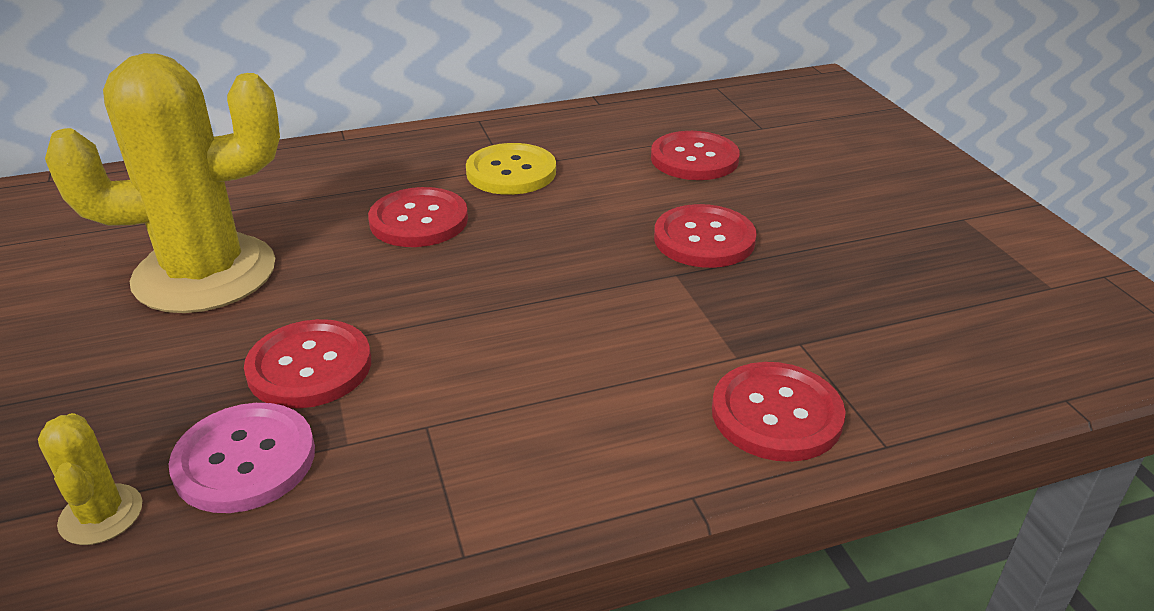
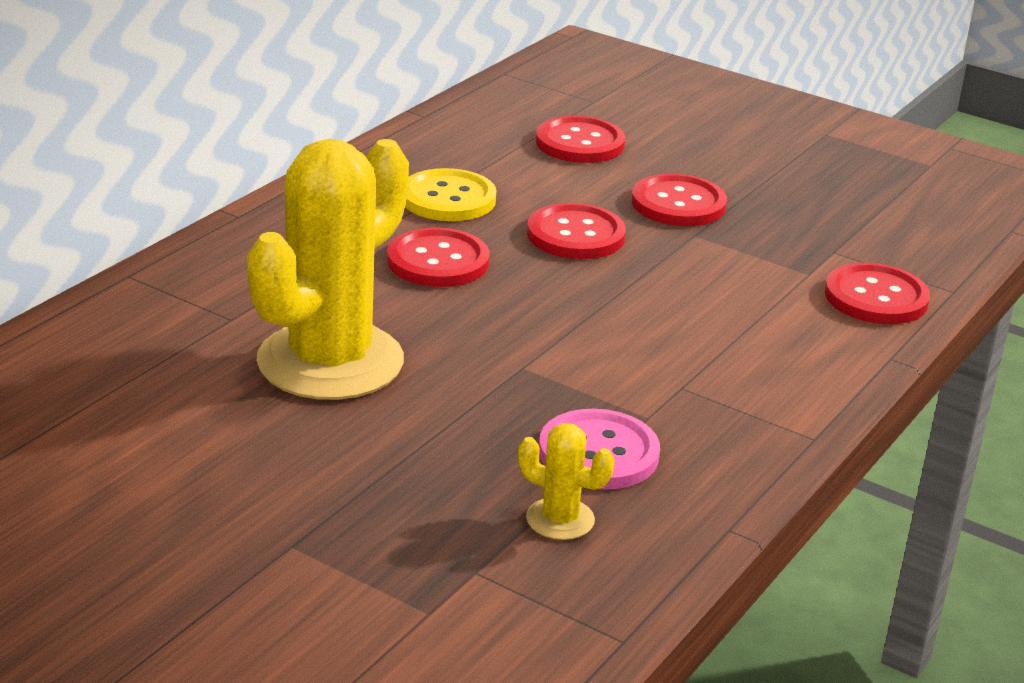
camera: 40 degrees left, 5 degrees down
(309, 367) = (540, 387): red button -> red button (576, 235)

